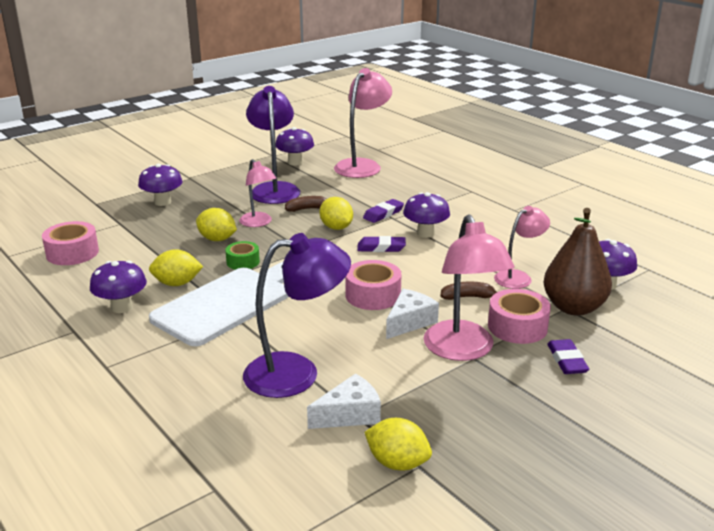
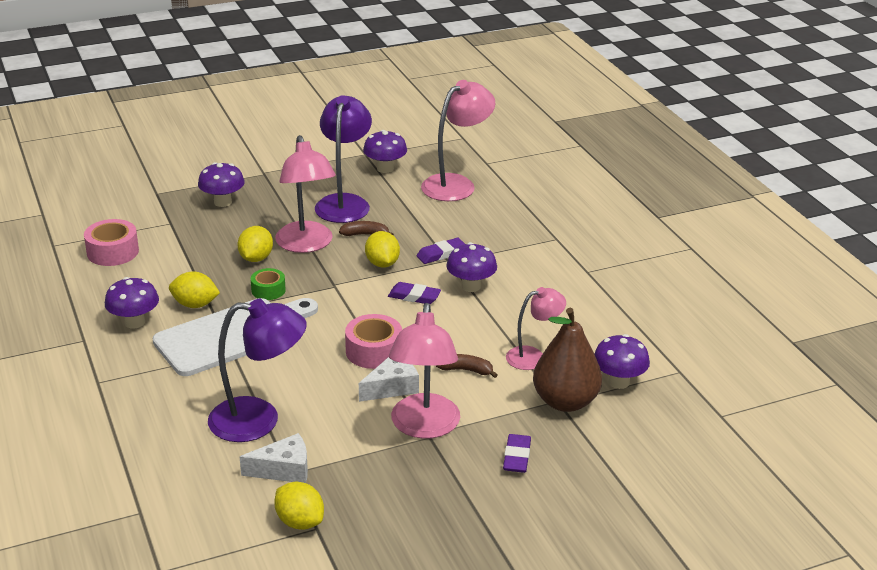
camera: 15 degrees right, 5 degrees up
(217, 239) = (256, 258): yellow lemon -> yellow lemon turned 60 degrees clockwise
(259, 223) = (306, 245): pink lamp -> pink lamp, size x1.66
(517, 327) = (493, 412): pink tape -> none

